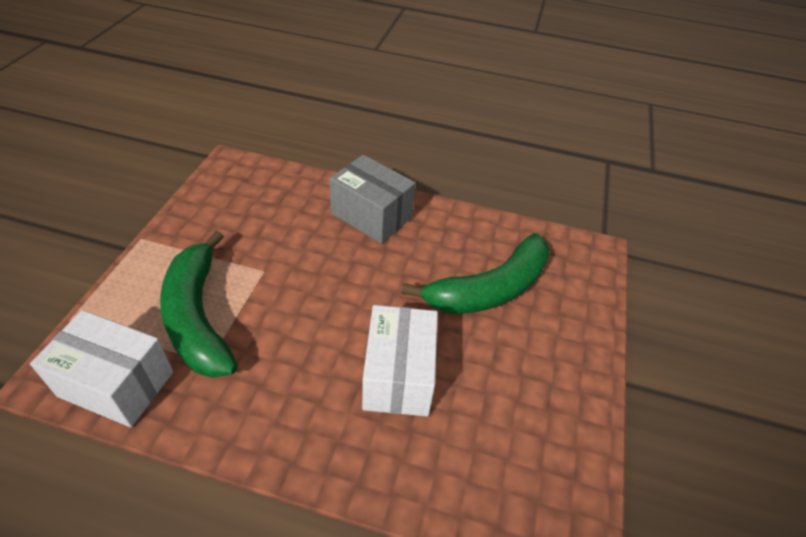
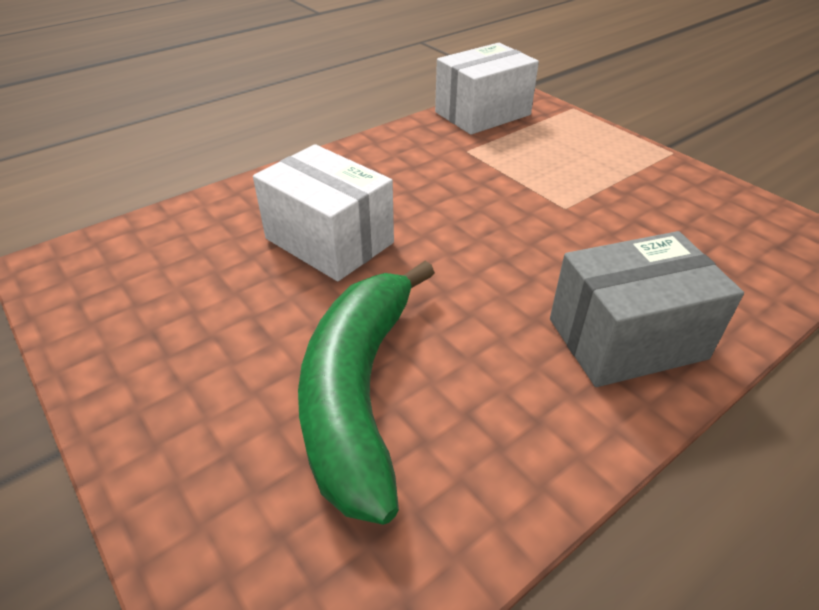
camera: 130 degrees right, 5 degrees down
(198, 317) = (525, 157): green banana -> none

